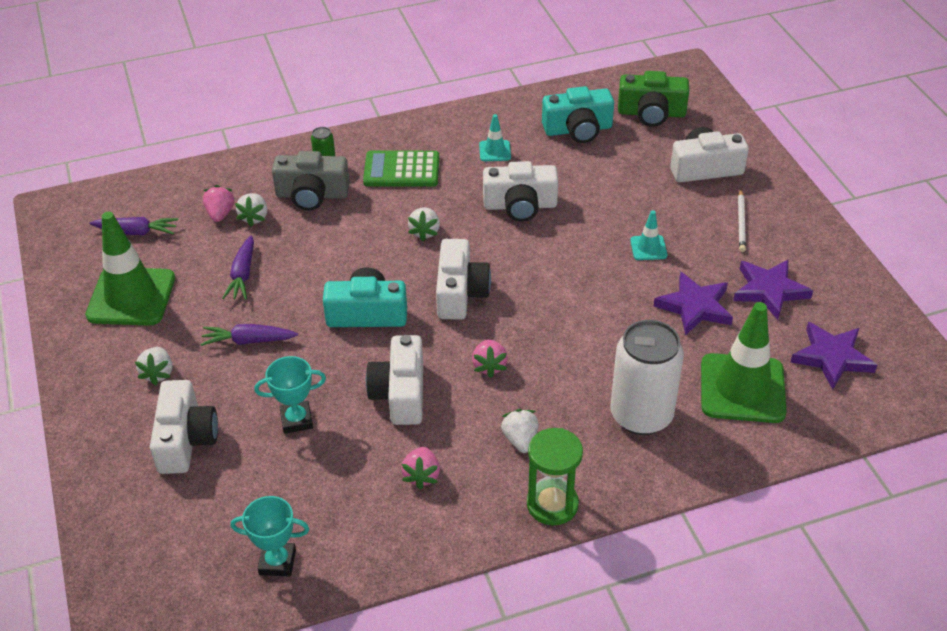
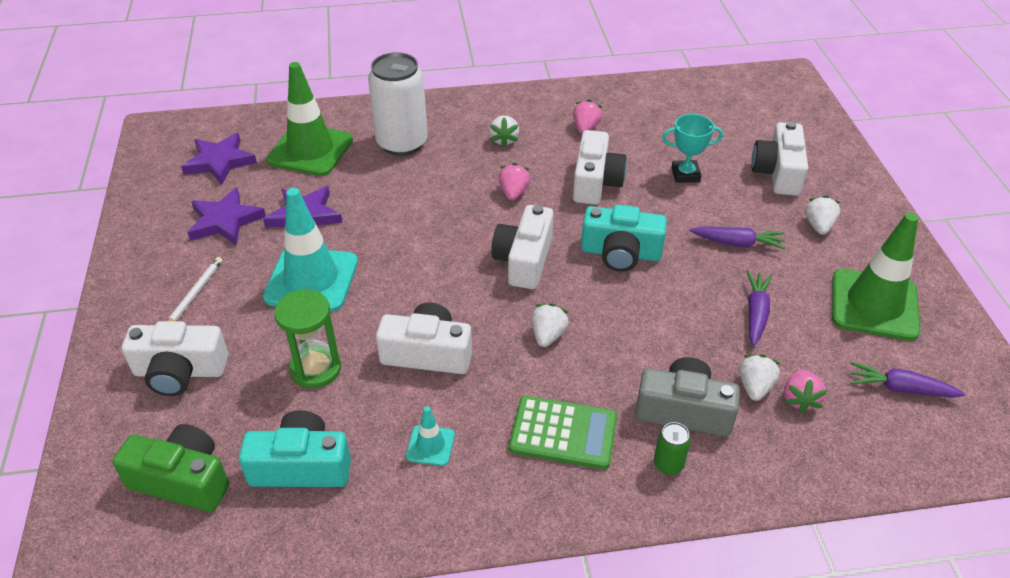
camera: 170 degrees left, 0 degrees up
(277, 562) = (692, 96): turquoise trophy -> none
(552, 504) = (494, 102): green hourglass -> green hourglass (315, 369)
(648, 248) = (311, 279): turquoise traffic cone -> turquoise traffic cone, size x2.19

